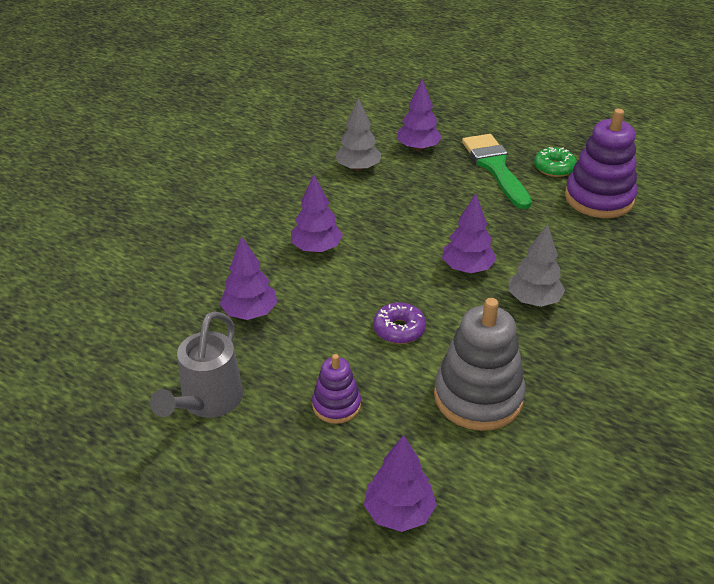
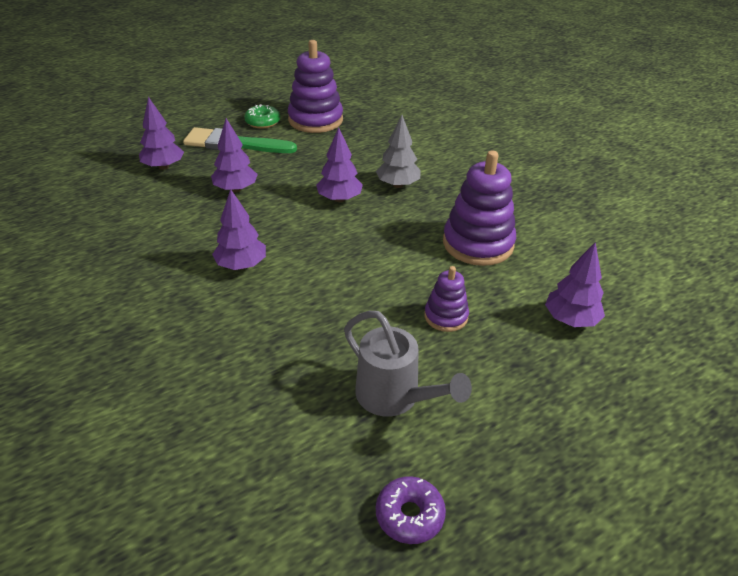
camera: 65 degrees left, 0 degrees up
(250, 313) = (294, 334): purple tree -> purple tree (235, 189)
(358, 168) = (153, 205): grey tree -> none
(399, 329) = (382, 255): purple donut -> purple donut (409, 515)
(478, 397) = (478, 244): grey stacking toy -> purple stacking toy

